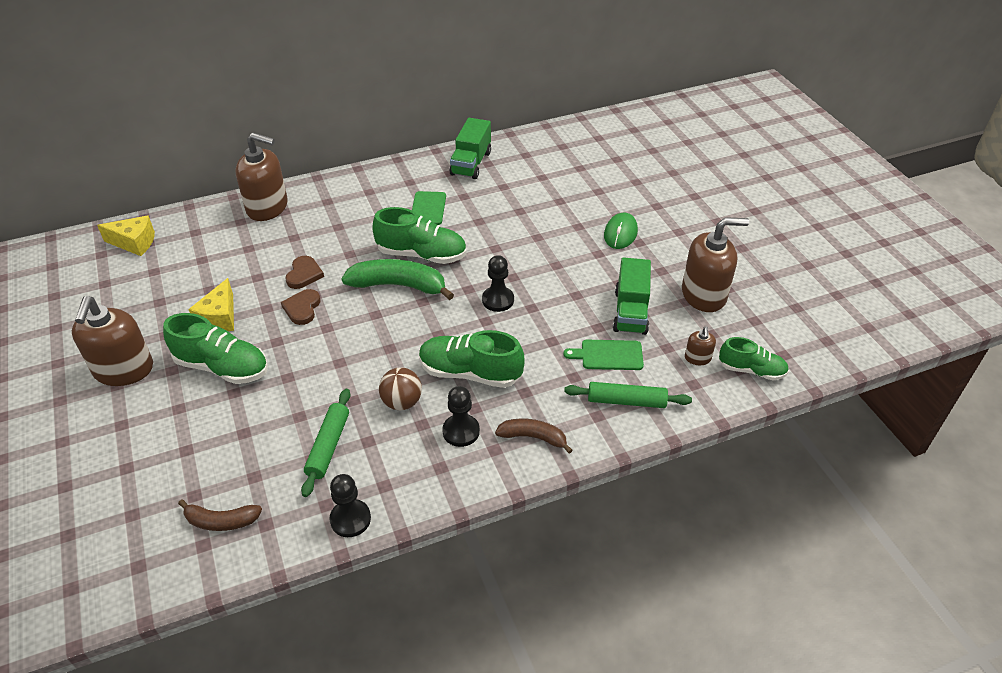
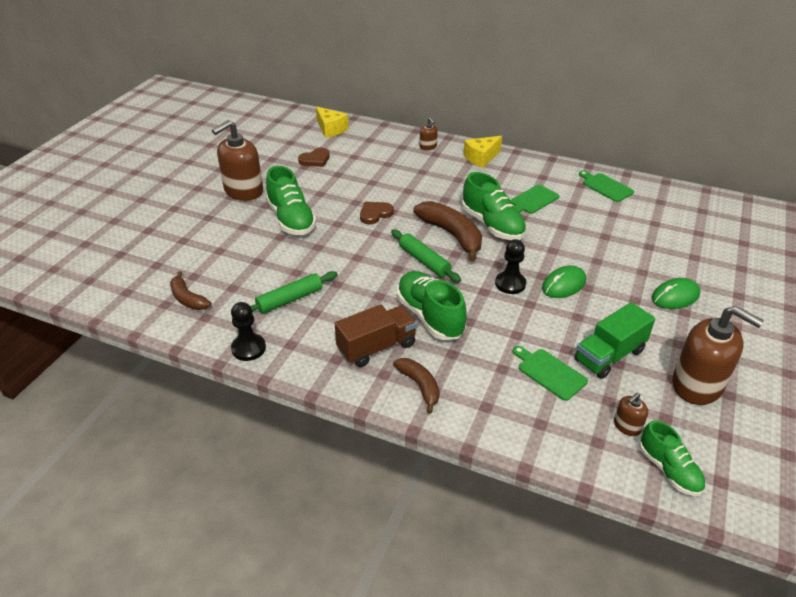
camera: 45 degrees right, 5 degrees down
(220, 317) = (324, 192): yellow cheese -> yellow cheese (481, 158)
(267, 207) = (428, 147): brown soap dispenser -> brown soap dispenser, size x0.45
(304, 274) = (401, 195): brown heart -> brown heart (315, 160)
(399, 285) = (452, 235): green banana -> brown banana
(402, 402) = (363, 304): brown ball -> none
(461, 431) = (377, 347): black pawn -> brown truck
(471, 163) = (606, 186): green truck -> green cutting board
(537, 274) = (563, 284): none -> green mouse
(626, 401) = (522, 413): green rolling pin -> green rolling pin (424, 261)

